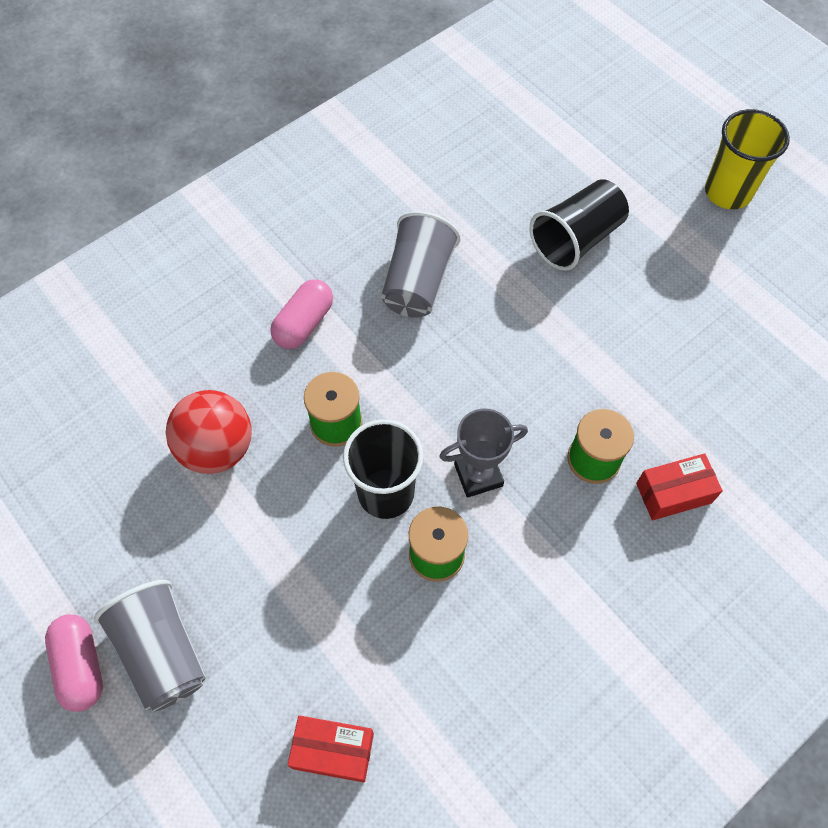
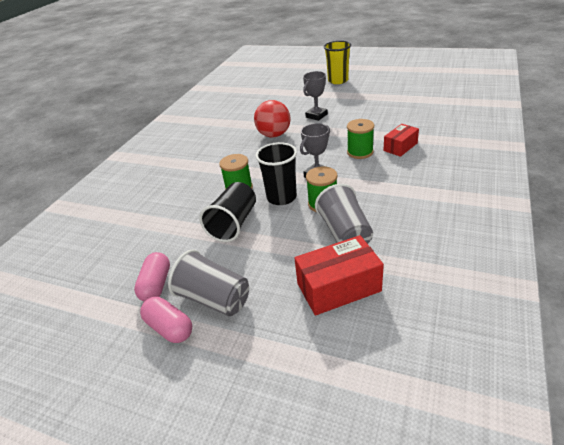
camera: 25 degrees left, 25 degrees down
(217, 448) = (186, 220): red ball -> red ball (274, 135)
(304, 323) = (198, 169): pink capsule -> pink capsule (156, 285)
(333, 751) = (338, 287): red box -> red box, size x1.60
(418, 282) = (239, 140): grey cup -> grey cup (344, 233)
(576, 239) = (294, 108): black cup -> black cup (233, 224)
(599, 292) = (316, 116): none -> grey trophy

